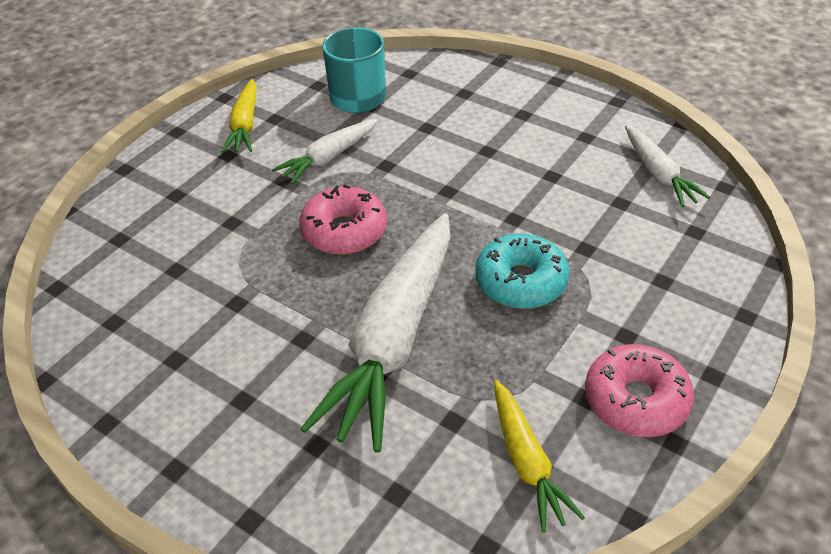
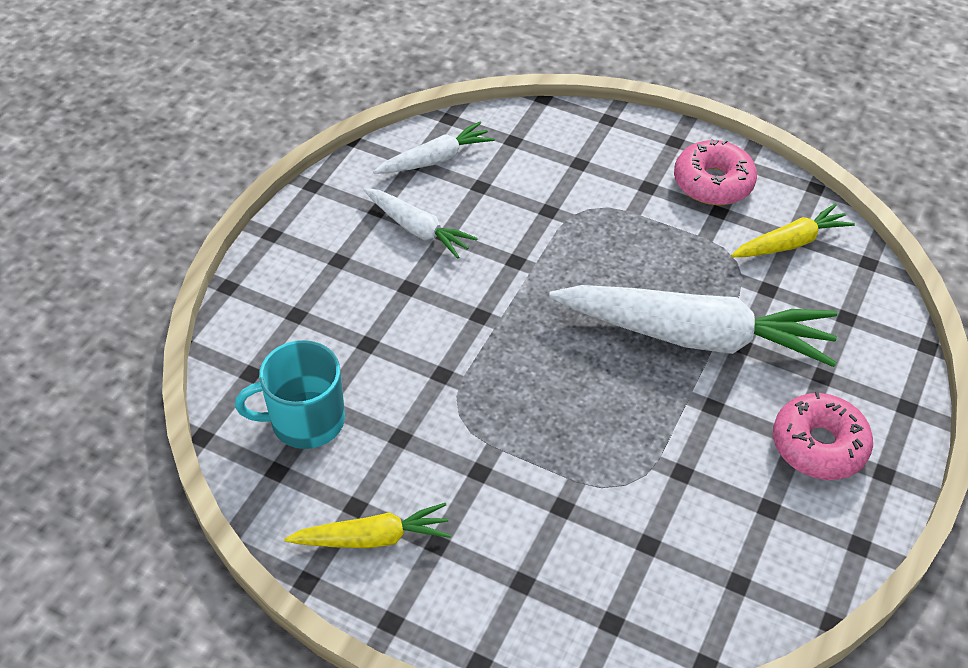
camera: 100 degrees left, 5 degrees up
(328, 158) = (434, 432): white carrot -> white carrot (418, 229)
(344, 231) = (558, 396): pink donut -> pink donut (819, 445)
(521, 282) = (601, 252): turquoise donut -> none

